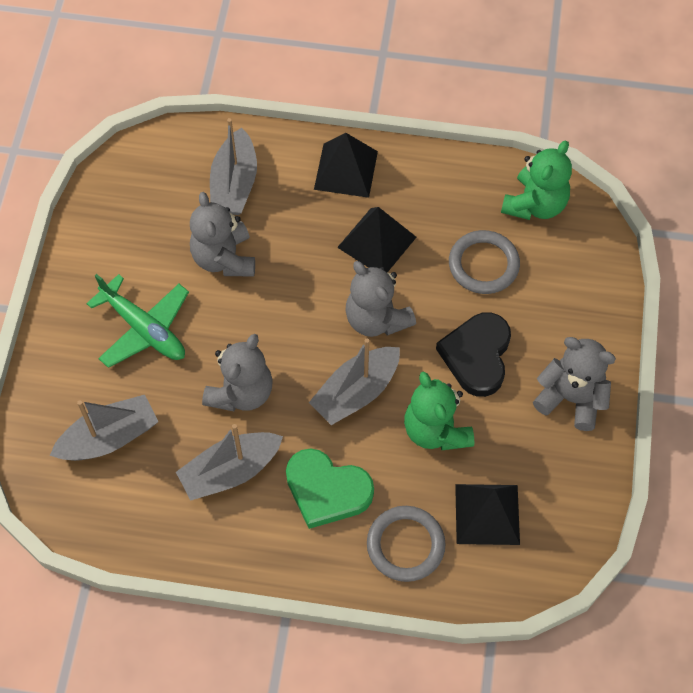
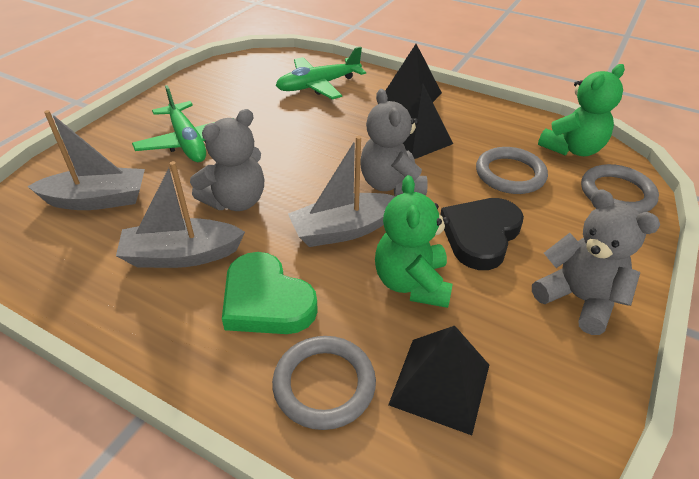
camera: 20 degrees right, 20 degrees down
(224, 258) = (282, 119): grey teddy bear -> none
(234, 184) = (318, 85): grey boat -> green plane
(586, 258) = (617, 193): none -> grey ring

